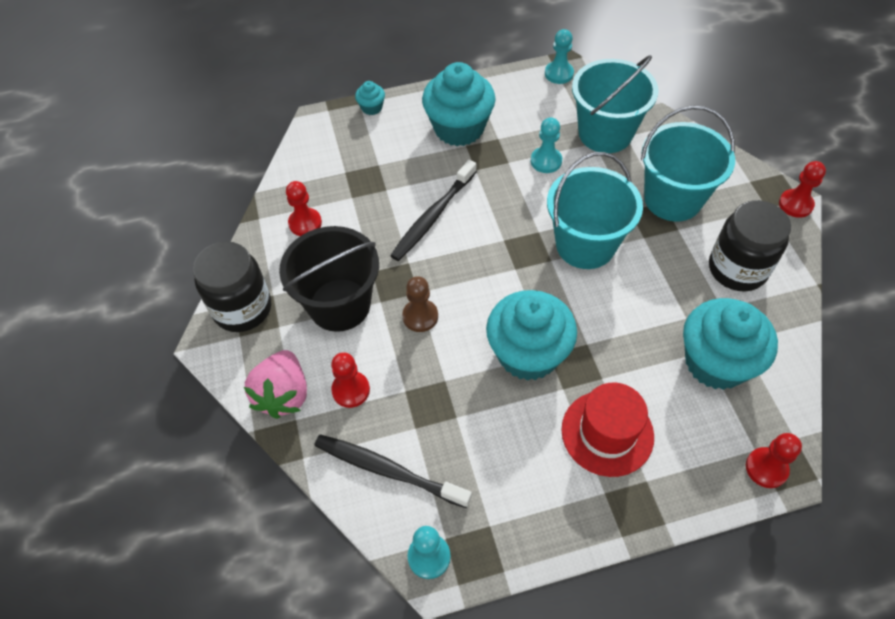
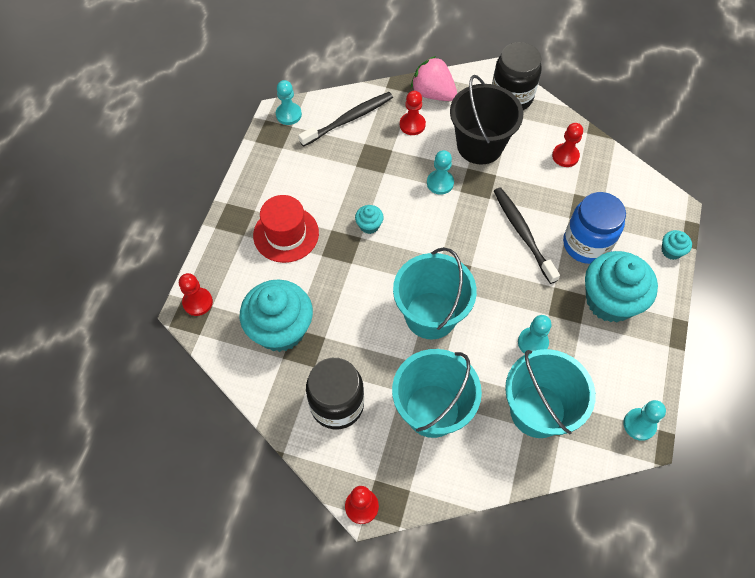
camera: 120 degrees right, 5 degrees up
(409, 165) = (586, 244): none -> blue jar
(420, 316) = (440, 183): brown pawn -> turquoise pawn
(528, 354) = (369, 225): turquoise cupcake -> turquoise cupcake, size x0.43

